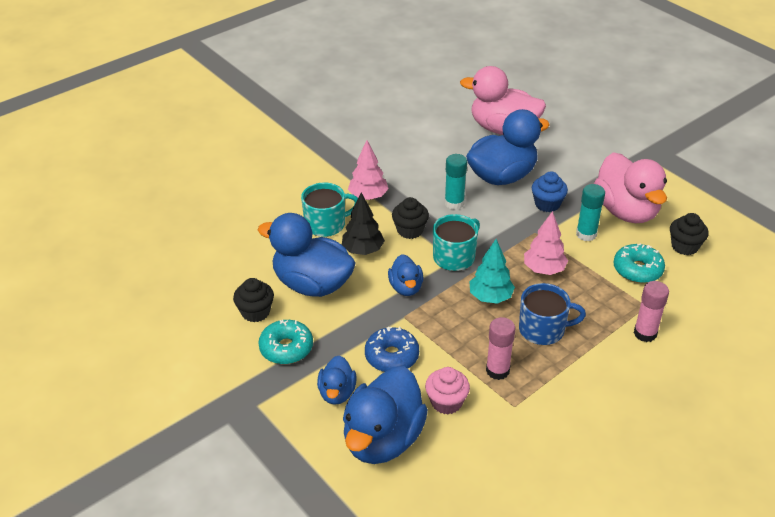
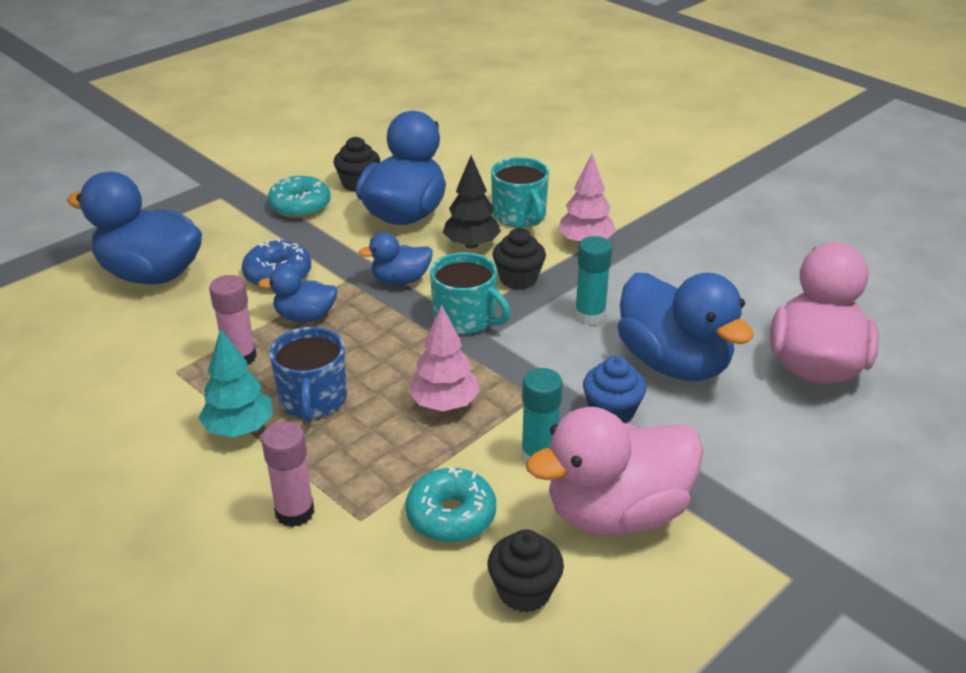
camera: 85 degrees right, 5 degrees down
(337, 393) = (226, 242): blue duck -> blue duck (305, 316)
(446, 402) = (195, 317): pink cupcake -> none
(490, 297) = (382, 351): turquoise tree -> turquoise tree (240, 429)

